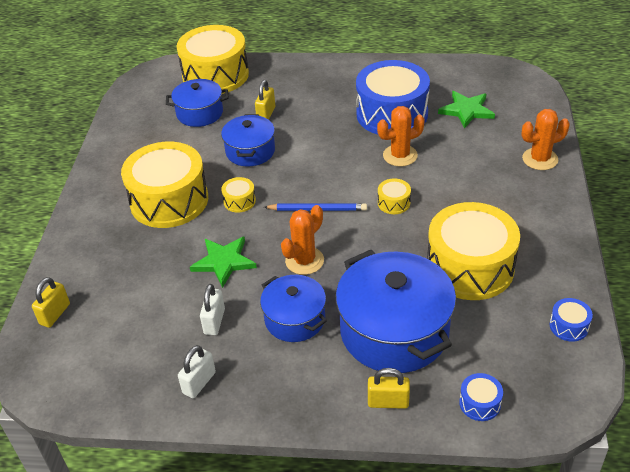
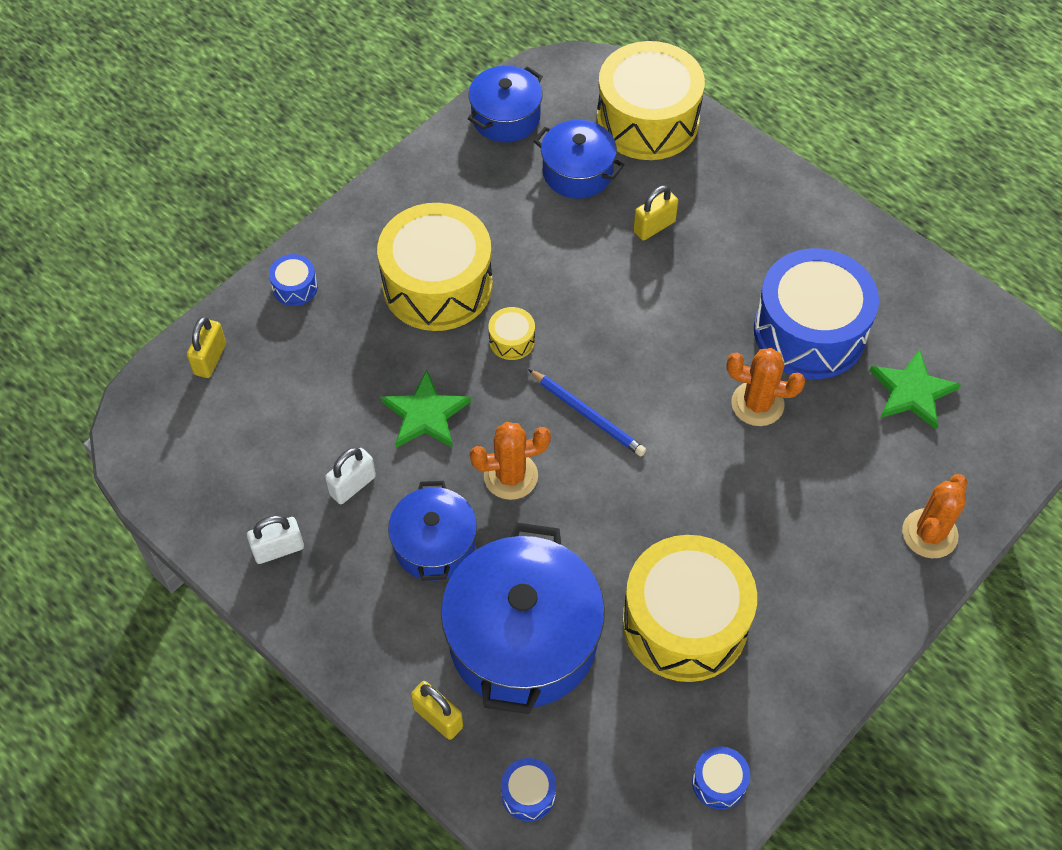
camera: 35 degrees right, 15 degrees up
(55, 314) = (210, 359): yellow padlock -> yellow padlock turned 45 degrees counterclockwise
(79, 248) = (295, 287): none -> blue drum
(250, 151) = (586, 273): blue pot -> blue pot (506, 117)
(394, 203) = (683, 469): yellow drum -> none
(540, 159) = (929, 534): orange cactus -> orange cactus turned 75 degrees counterclockwise

